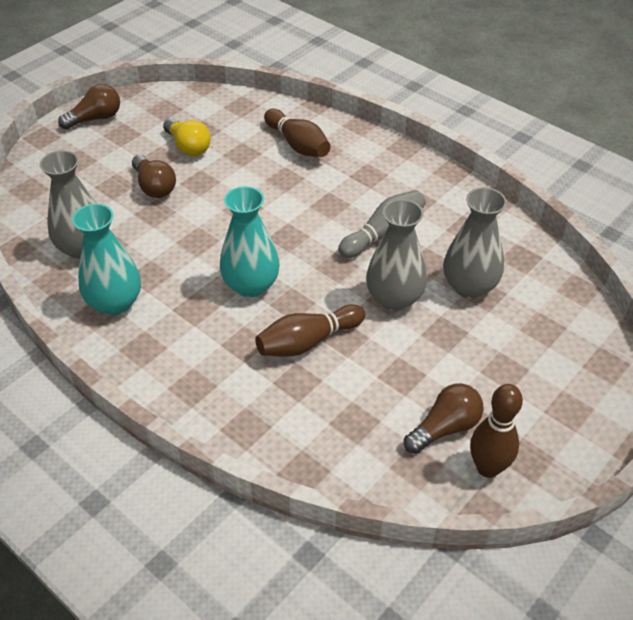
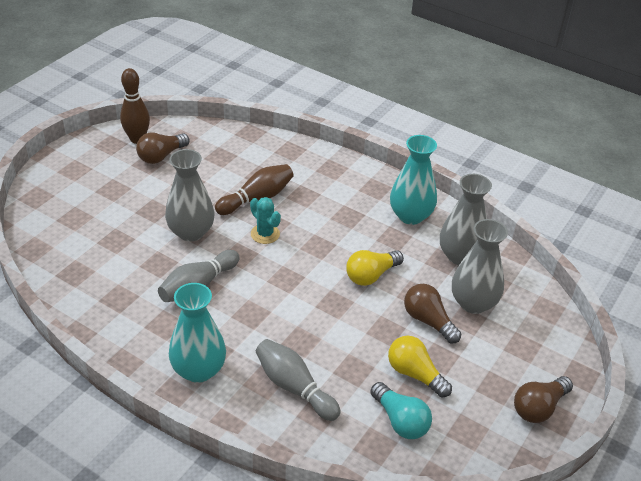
camera: 170 degrees right, 5 degrees down
(194, 233) = (371, 275): none -> yellow light bulb
(215, 118) = (400, 421): none -> turquoise light bulb
(251, 285) = (309, 235): turquoise vase -> turquoise vase (198, 370)
(298, 144) = (294, 387): brown bowling pin -> grey bowling pin
(304, 290) = (265, 234): none -> turquoise cactus
(469, 286) = (127, 245): grey vase -> grey vase (473, 303)

